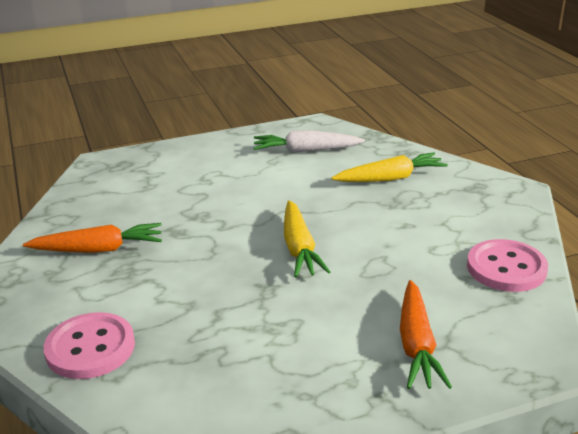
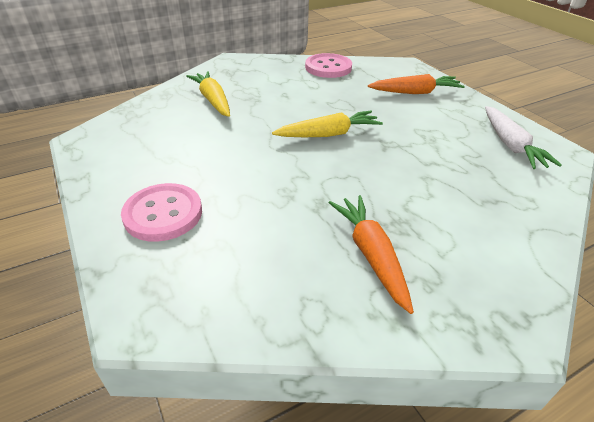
camera: 100 degrees left, 10 degrees up
(90, 348) = (513, 221): pink button -> pink button (163, 214)
(306, 150) = (149, 141): white carrot -> white carrot (511, 145)

